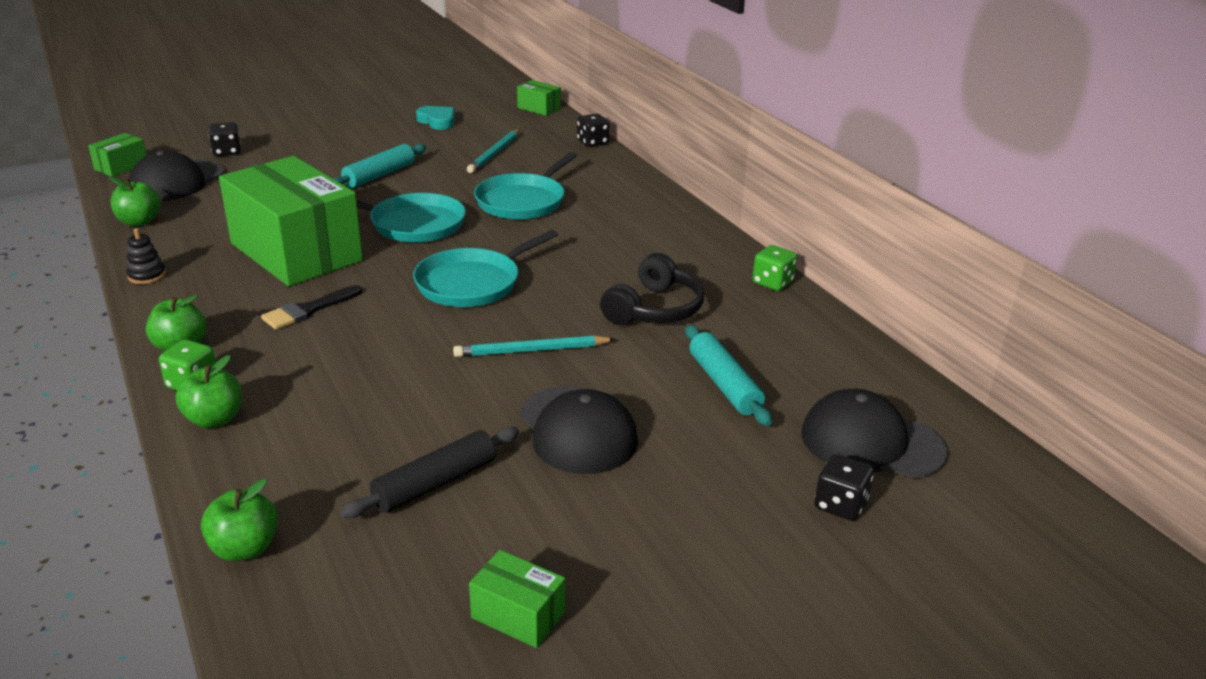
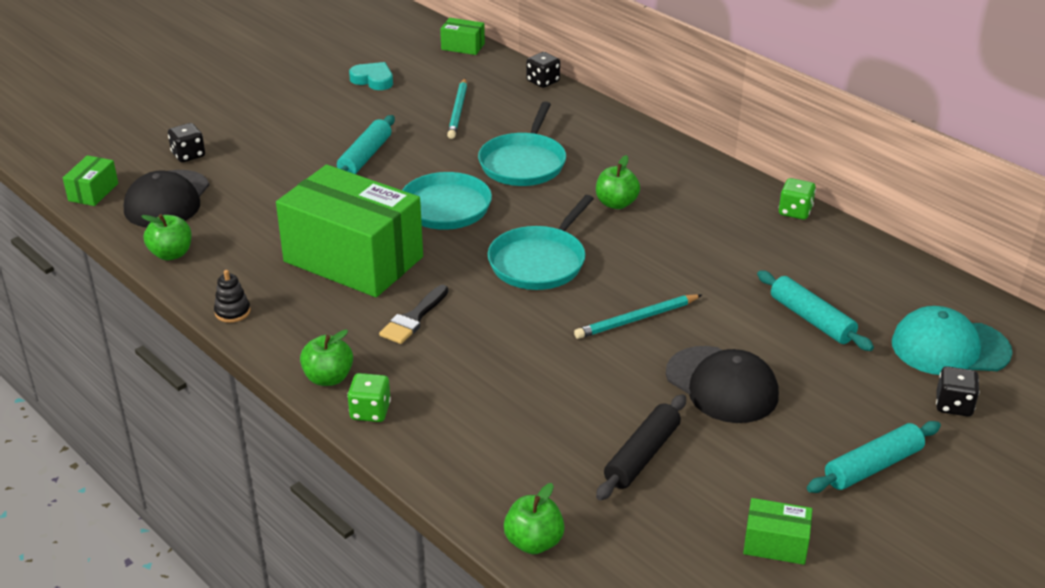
camera: 15 degrees left, 5 degrees up
(214, 419) = (417, 440): green apple -> green apple (616, 203)
(654, 309) = (713, 258): black headphones -> none
(697, 552) = (873, 466): none -> turquoise rolling pin
(871, 442) = (950, 347): black cap -> turquoise cap

